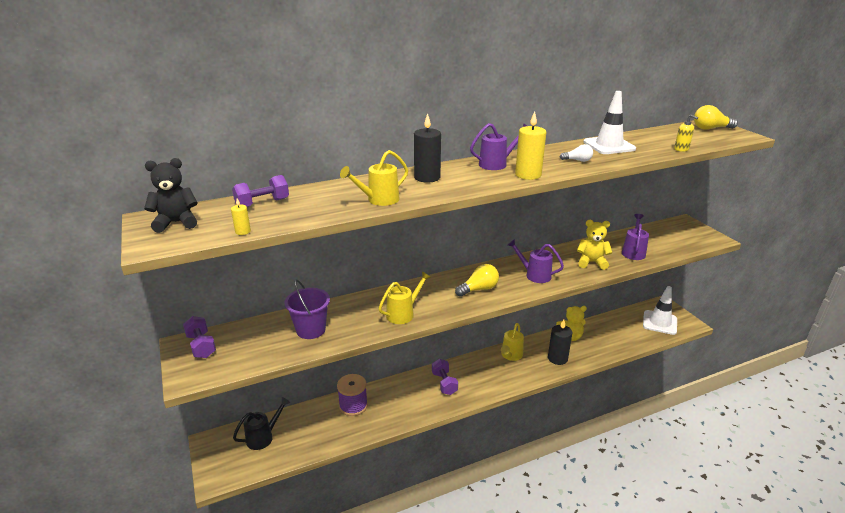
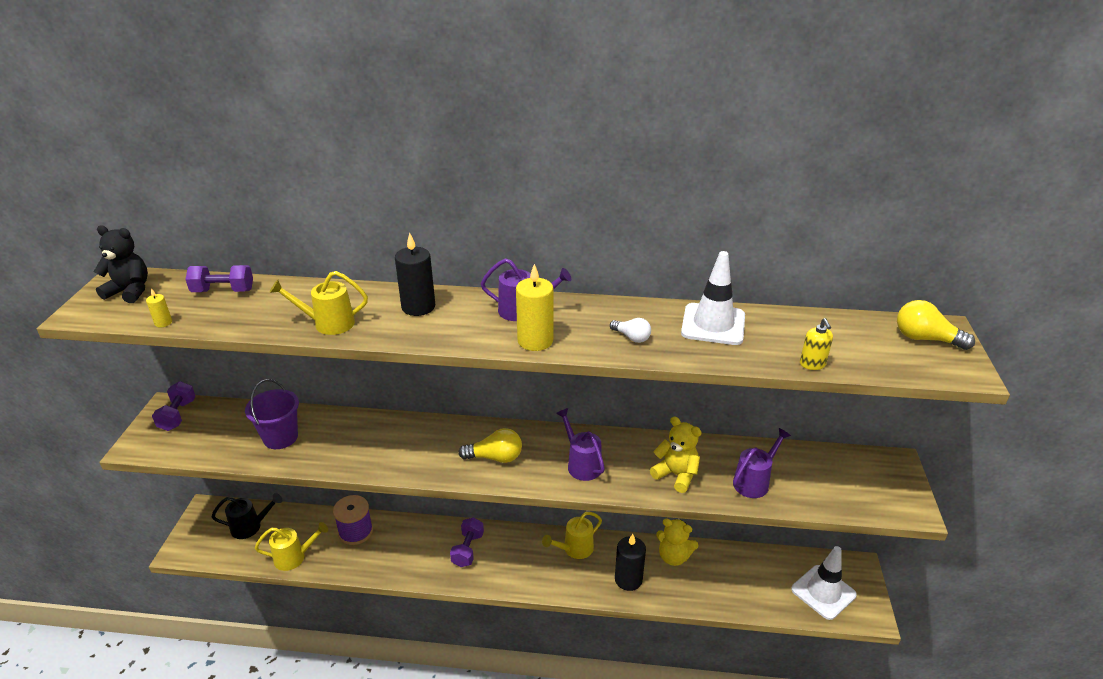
camera: 30 degrees right, 5 degrees up
(403, 313) = (384, 456): yellow watering can -> yellow watering can (294, 557)

